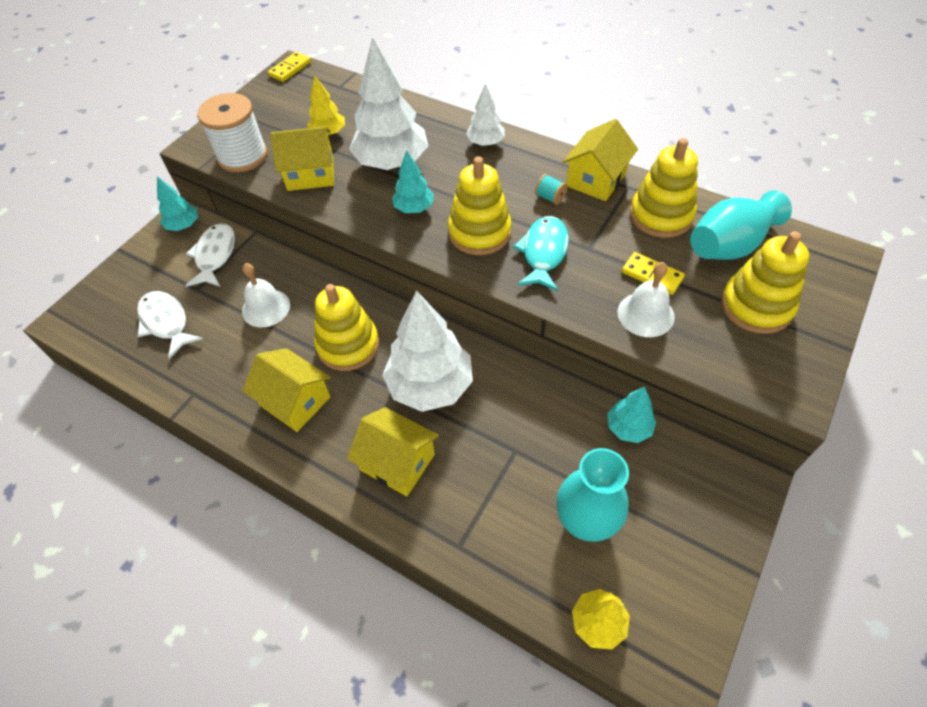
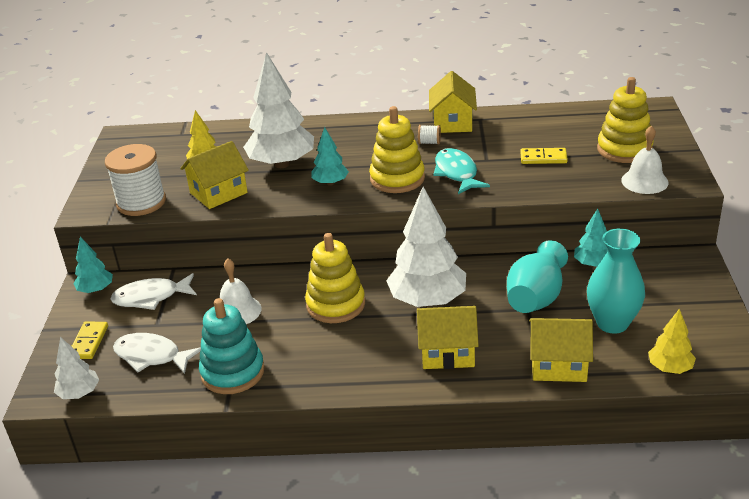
camera: 30 degrees left, 20 degrees down
(209, 377) = (232, 372): none -> turquoise stacking toy
(215, 255) = (151, 297): white fish -> white fish turned 75 degrees counterclockwise
(290, 69) = (121, 137): yellow domino -> yellow domino (88, 342)
(295, 401) = (326, 354): yellow house -> yellow house (558, 364)
(485, 143) = (346, 129): white tree -> white tree (79, 393)
(550, 197) = (429, 142): turquoise spool -> white spool
(645, 314) = (559, 178): white bell -> white bell (644, 181)
(661, 215) = (518, 126): yellow stacking toy -> none
(729, 245) = (578, 126): turquoise vase -> turquoise vase (536, 297)

